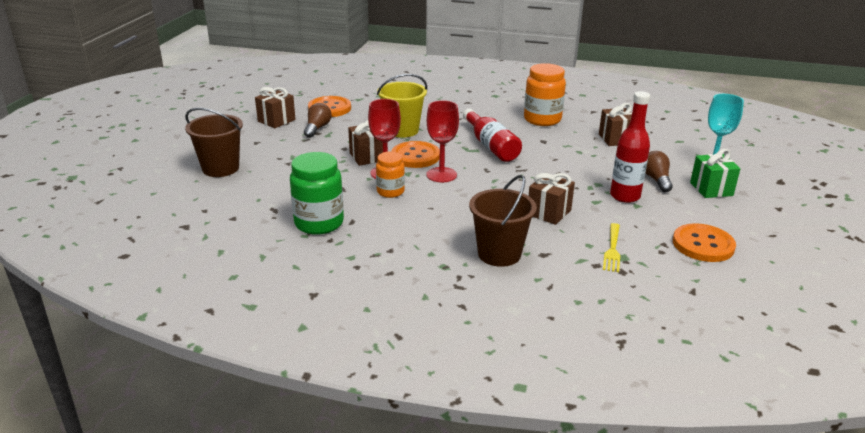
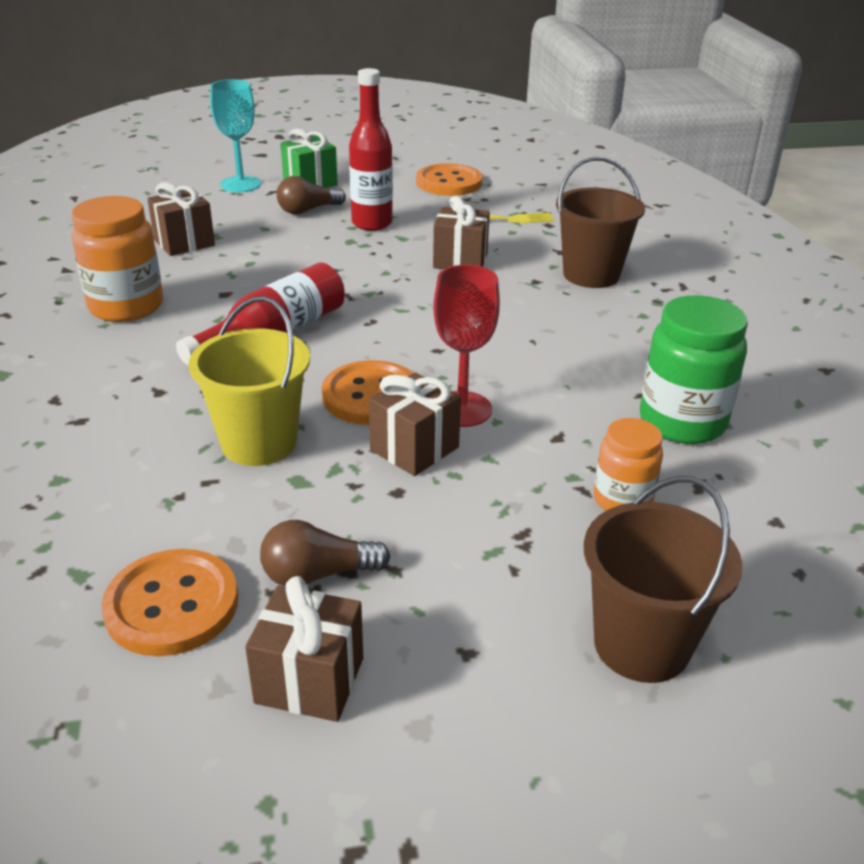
camera: 115 degrees left, 5 degrees up
(390, 192) = (521, 386): orange jar -> orange jar (622, 500)
(441, 175) = (421, 355): red goblet -> none

